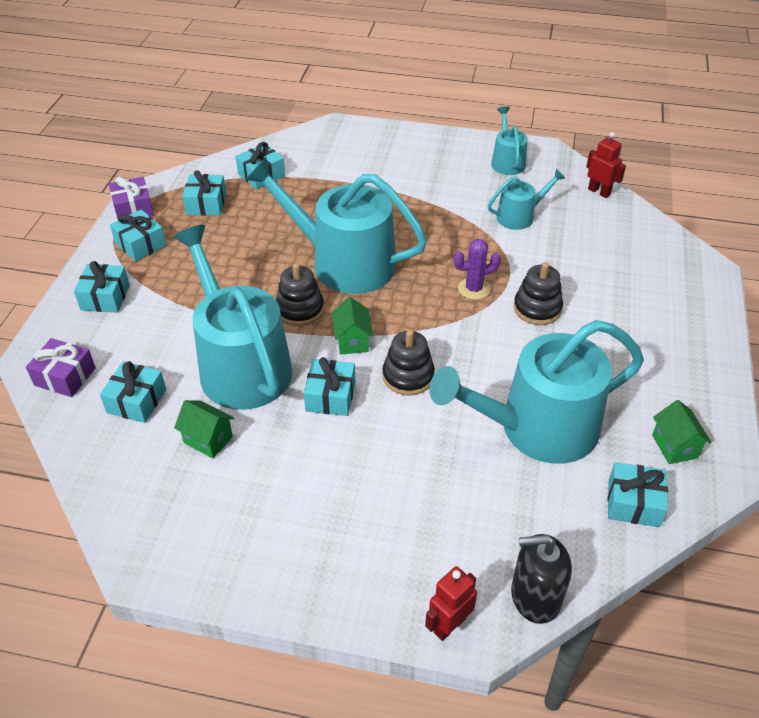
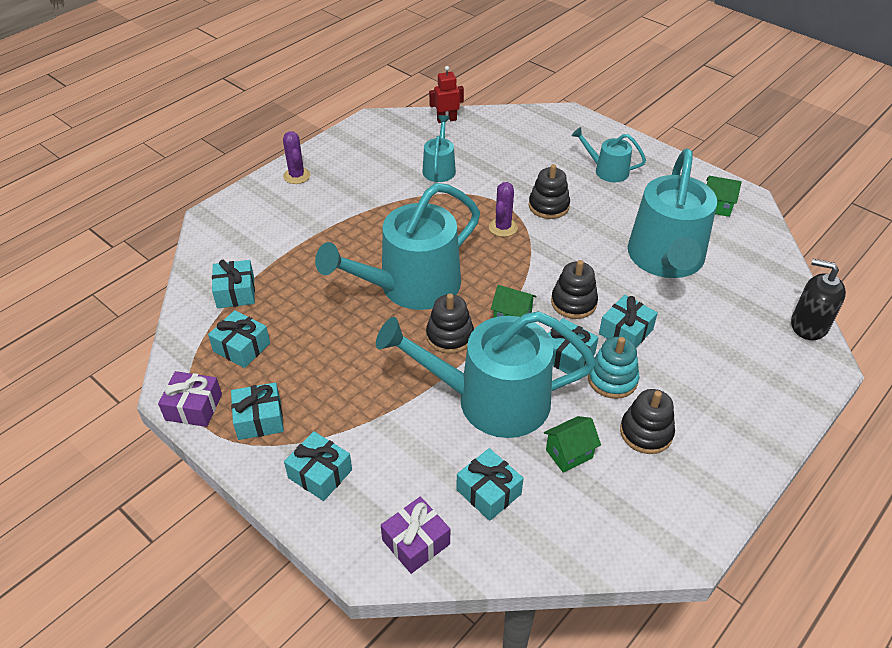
camera: 60 degrees left, 0 degrees up
(268, 489) = (646, 432): none -> black stacking toy
(322, 440) = (612, 379): none -> turquoise stacking toy
(425, 144) = (297, 176): none -> purple cactus
(449, 625) = (816, 377): red robot -> none
(507, 162) = (367, 145): turquoise watering can -> turquoise watering can (607, 170)
(535, 596) = (808, 325): black soap dispenser -> black soap dispenser turned 90 degrees clockwise
(633, 503) = (754, 247): turquoise gift -> turquoise gift (626, 332)

